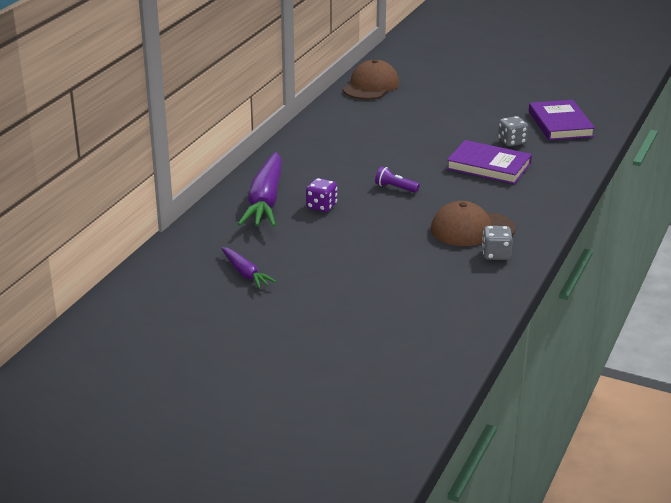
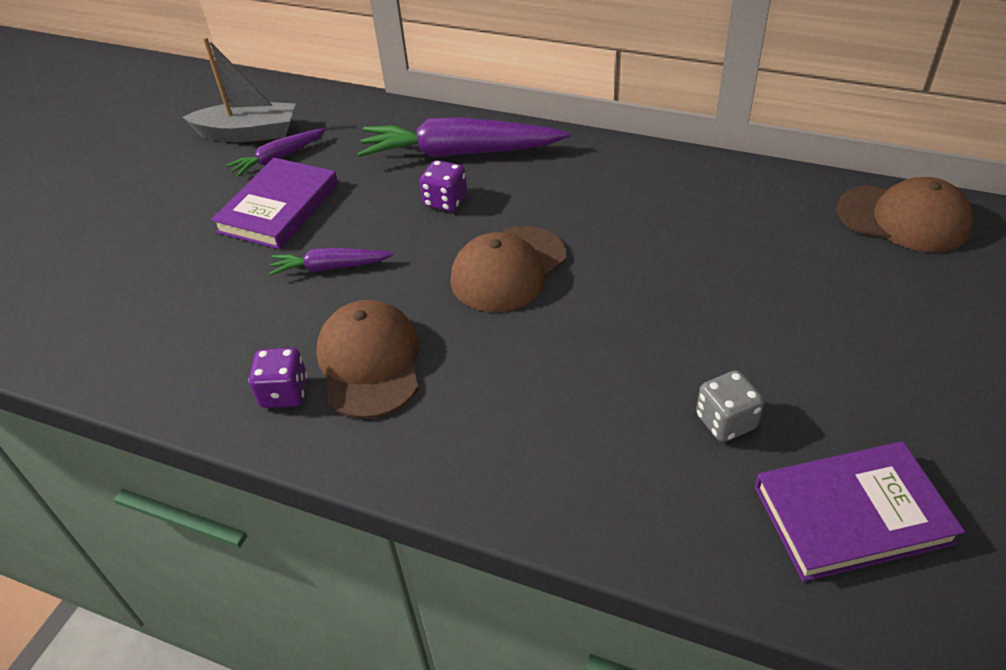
camera: 90 degrees right, 15 degrees up
(201, 290) = (248, 133): none -> grey boat
(384, 245) = (330, 267): none -> purple carrot
(395, 188) = (508, 269): purple flashlight -> brown cap
(488, 166) = (607, 384): purple book -> purple book (278, 208)
(496, 255) = (284, 393): grey dice -> purple dice

